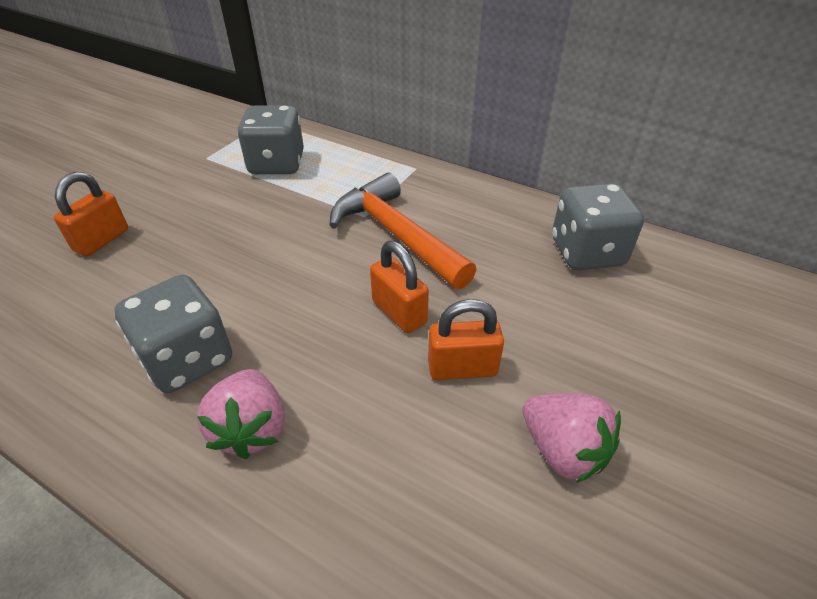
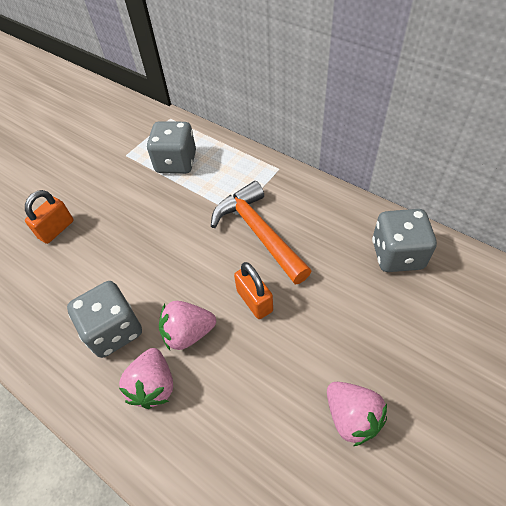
camera: 10 degrees right, 10 degrees up
(303, 356) = (188, 333): none -> pink strawberry
(462, 368) = (293, 349): orange padlock -> none

